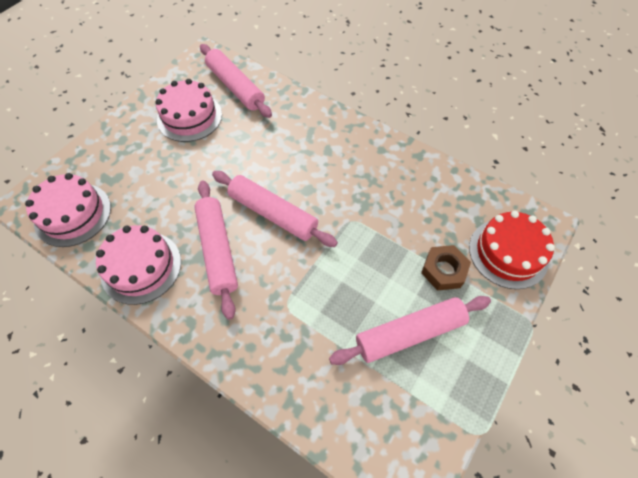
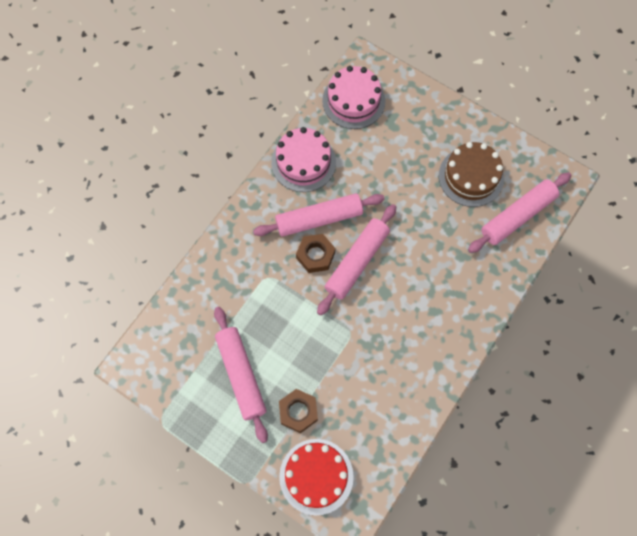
camera: 90 degrees right, 10 degrees up
(189, 117) = (471, 176): pink cake -> brown cake
(262, 254) = (315, 255): none -> brown nut

